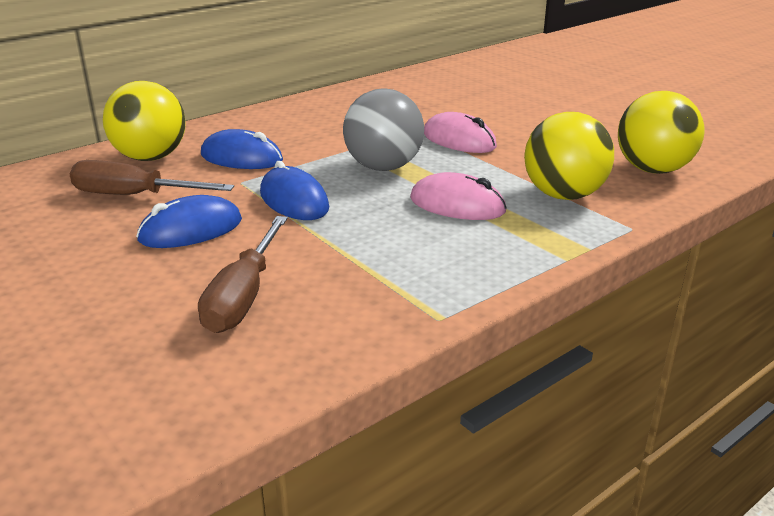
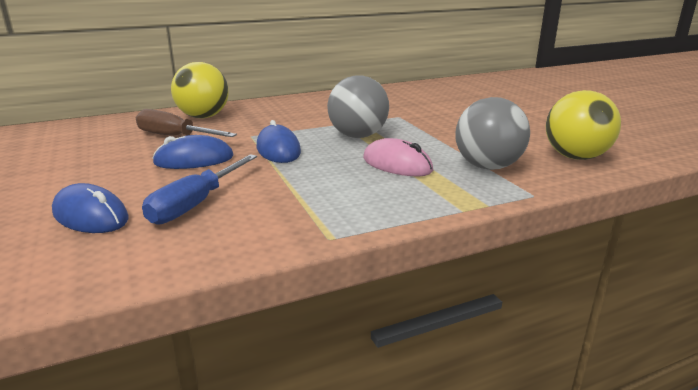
camera: 15 degrees right, 5 degrees down
(241, 158) = (262, 122): blue mouse -> blue mouse (91, 216)
(243, 296) = (196, 204): brown screwdriver -> blue screwdriver
(459, 140) = (426, 125): pink mouse -> none
(563, 195) = (487, 167): yellow ball -> grey ball

